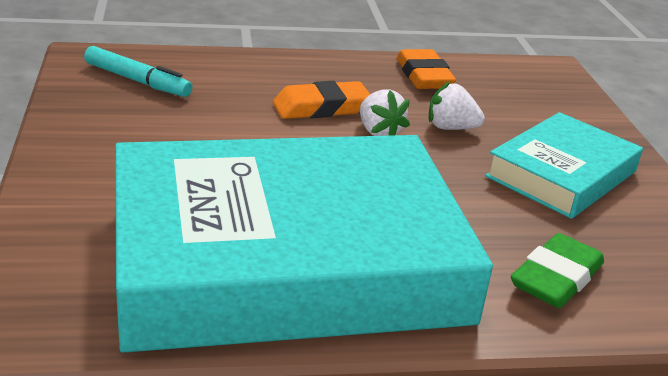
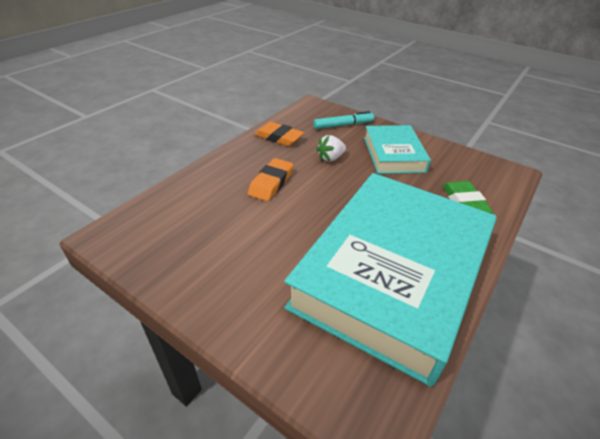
camera: 45 degrees left, 10 degrees up
(137, 81) = (163, 230): turquoise marker -> turquoise marker (343, 125)
(379, 132) = (312, 179): white strawberry -> none

